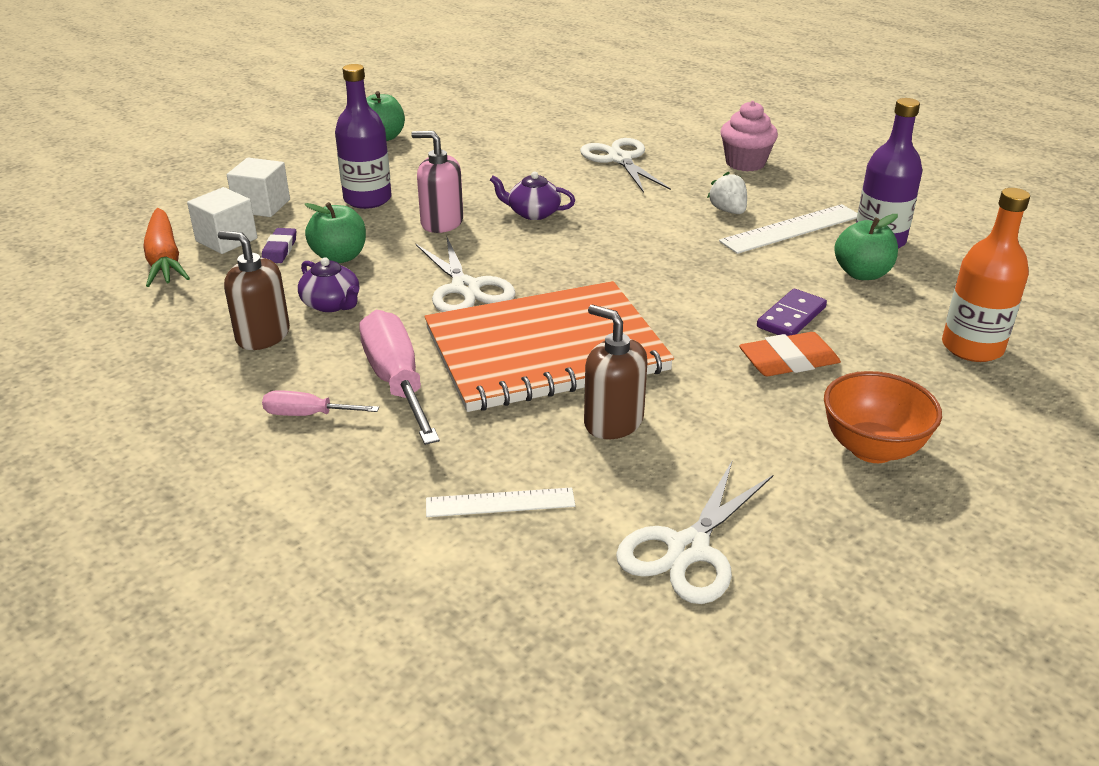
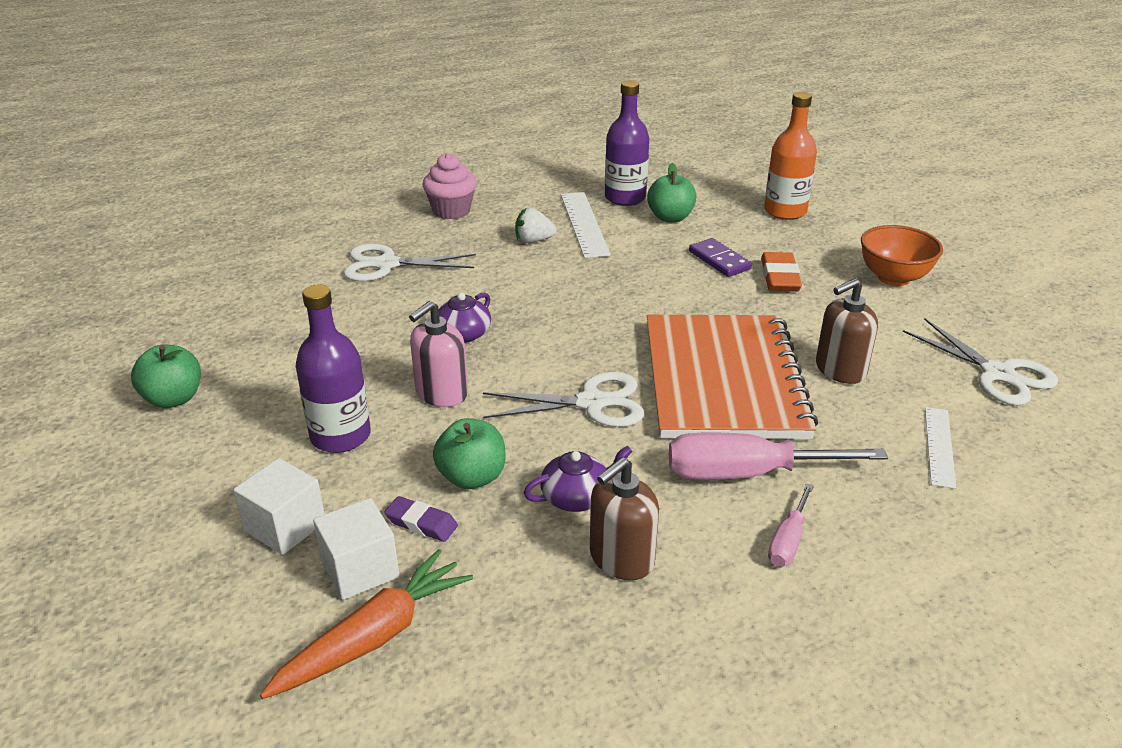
camera: 70 degrees left, 0 degrees up
(164, 259) = (375, 636): orange carrot -> orange carrot turned 45 degrees counterclockwise

